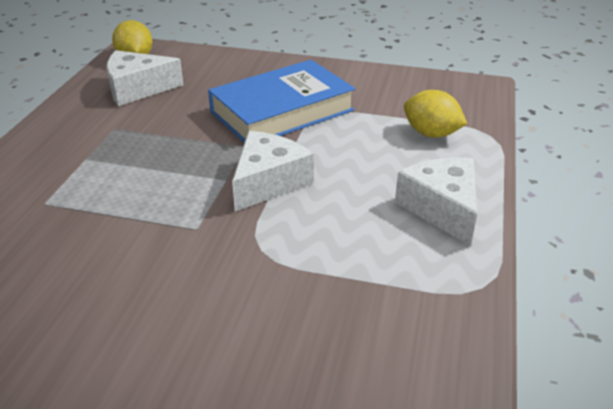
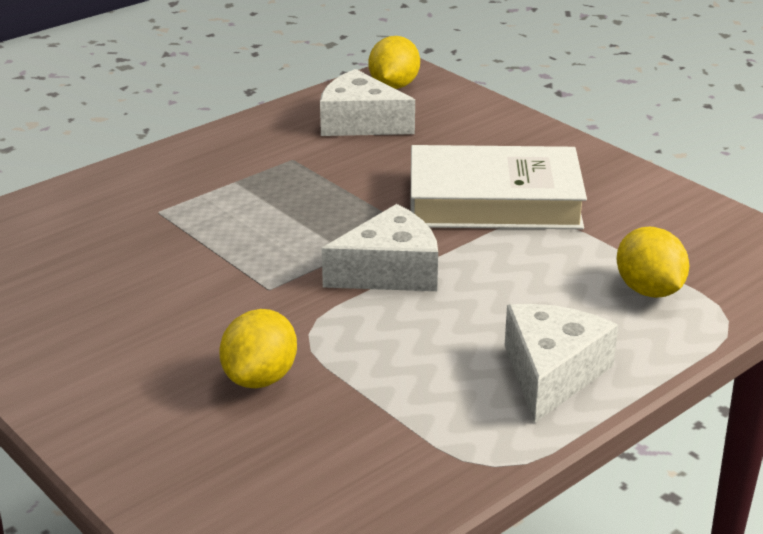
camera: 35 degrees right, 5 degrees down
(264, 300) = (260, 378): none -> yellow lemon
(282, 111) = (494, 201): blue book -> white book

